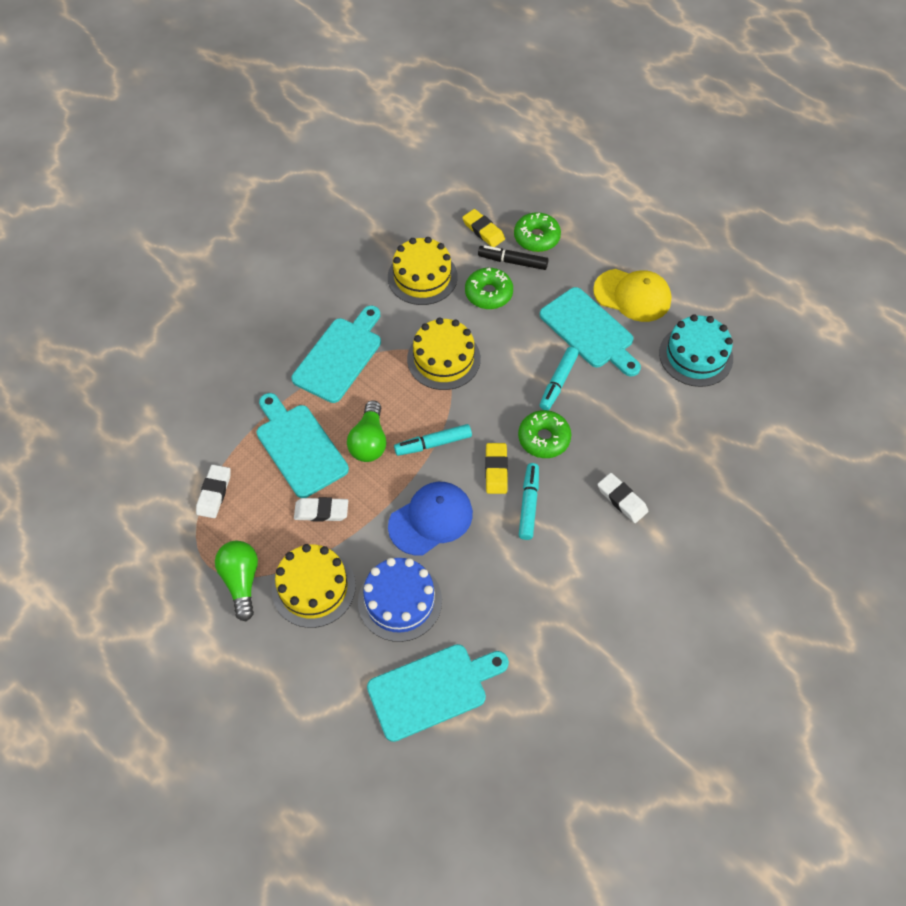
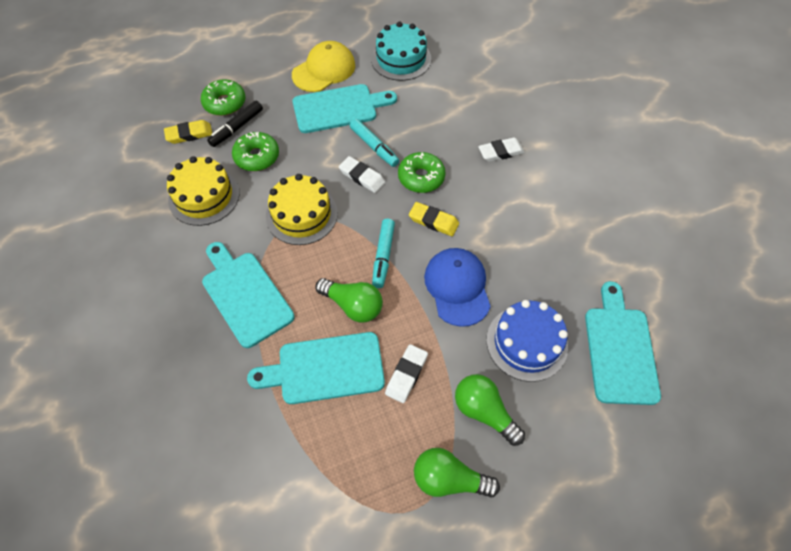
camera: 65 degrees left, 0 degrees up
(214, 493) = (334, 472): white eraser -> white eraser (362, 177)
(313, 587) = (484, 412): yellow cake -> green light bulb
(528, 504) = (476, 212): turquoise marker -> none

